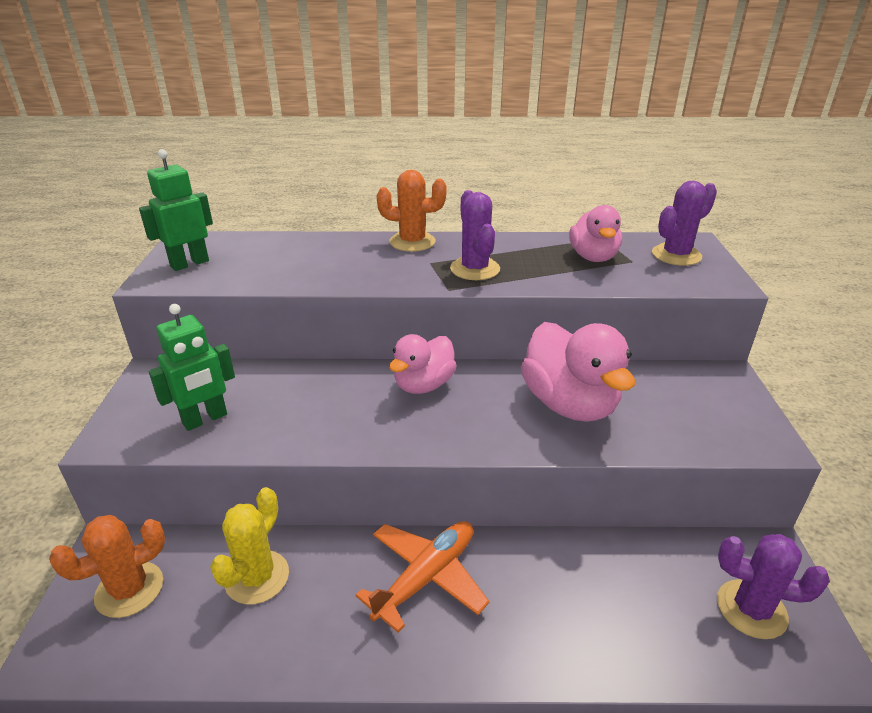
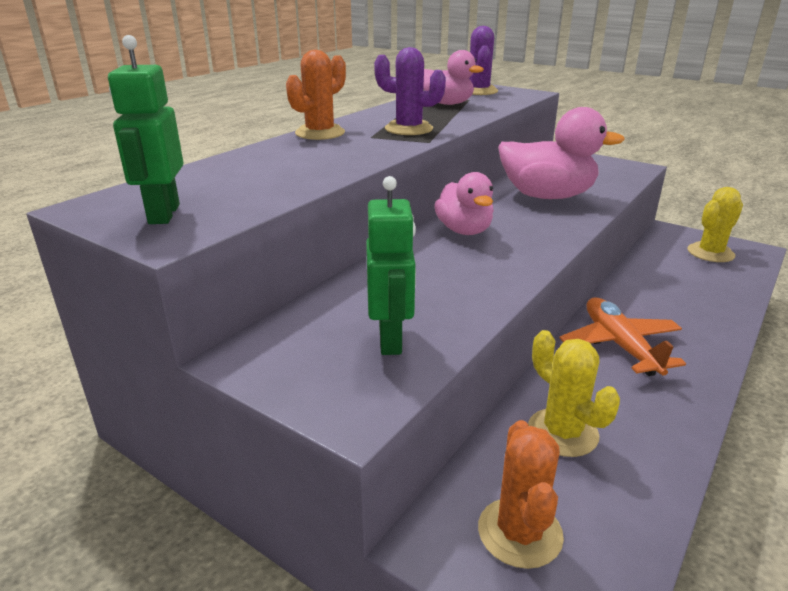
camera: 55 degrees left, 5 degrees down
(751, 609) = (710, 253): purple cactus -> yellow cactus

